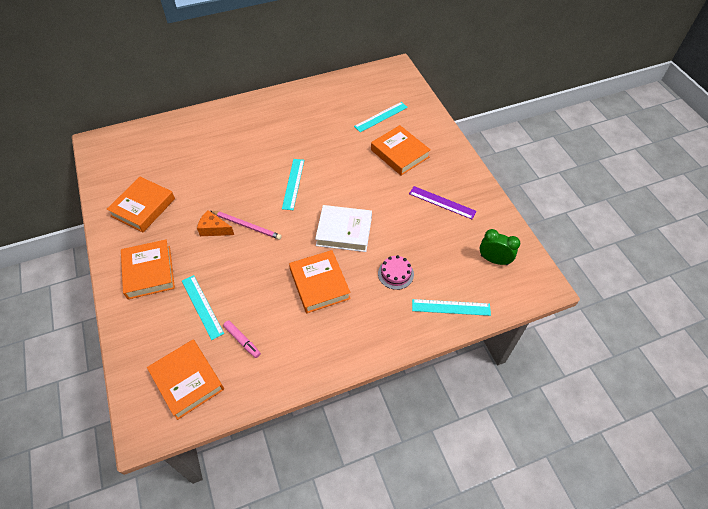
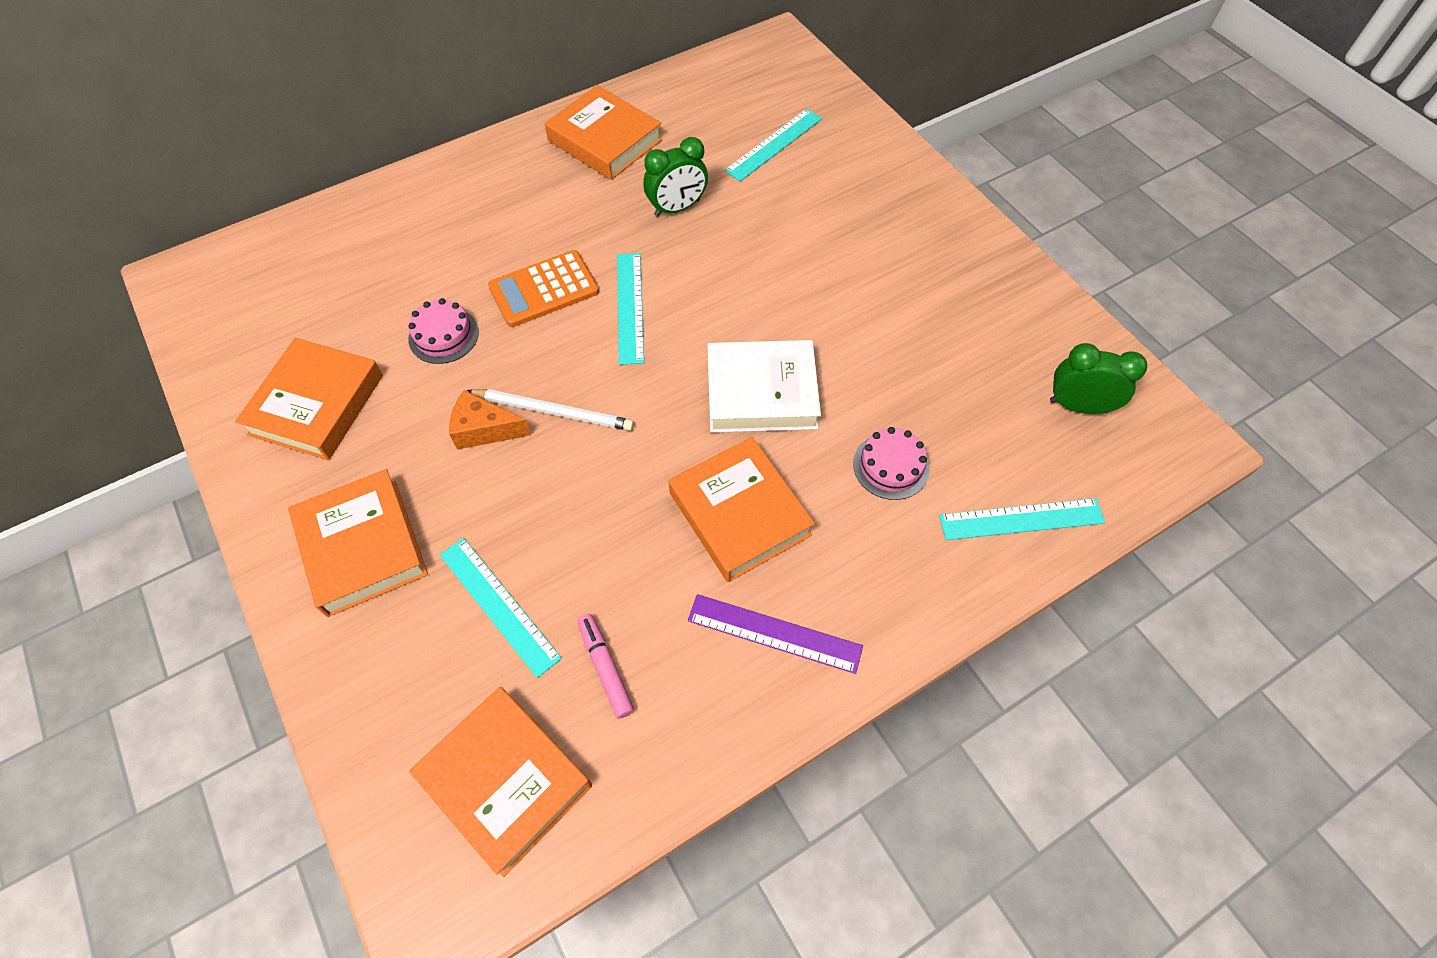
camera: 10 degrees left, 5 degrees up
(206, 185) = (443, 335): none -> pink cake
(242, 341) = (605, 667): pink marker -> pink marker turned 150 degrees counterclockwise
(247, 226) = (554, 411): pink pencil -> white pencil
(256, 170) = (544, 289): none -> orange calculator
(327, 141) = (677, 208): none -> green clock
(399, 153) = (831, 214): orange book -> orange book (605, 140)
(442, 202) = (943, 302): purple ruler -> purple ruler (774, 633)

